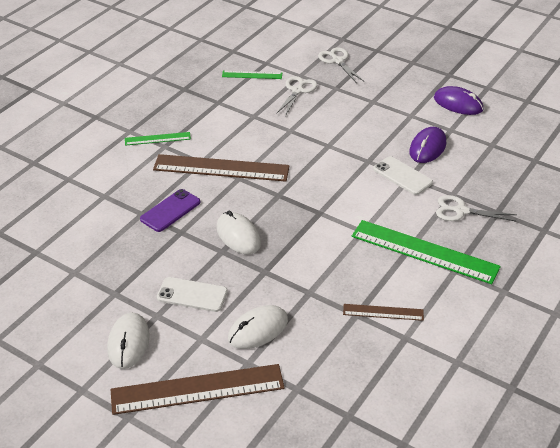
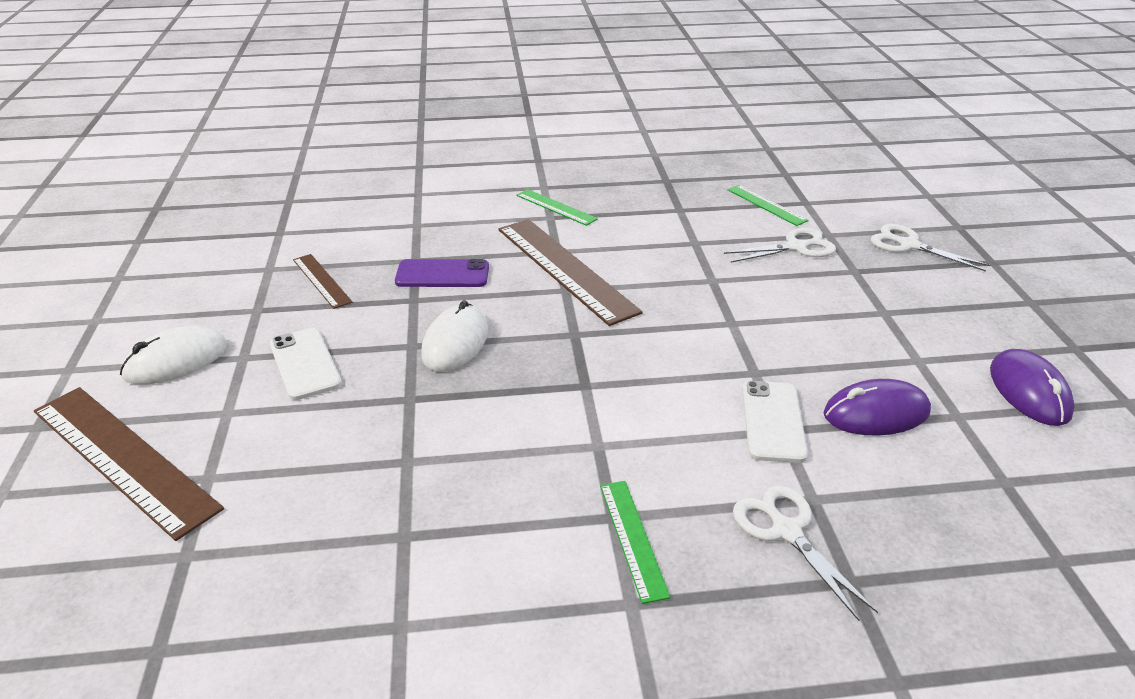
camera: 50 degrees right, 5 degrees down
(258, 330) = (284, 452): white mouse -> none
(337, 61) = (909, 245): white scissors -> white scissors turned 75 degrees counterclockwise
(383, 312) = (437, 564): brown ruler -> brown ruler (322, 280)
(424, 251) = (633, 538): green ruler -> green ruler, size x0.50

